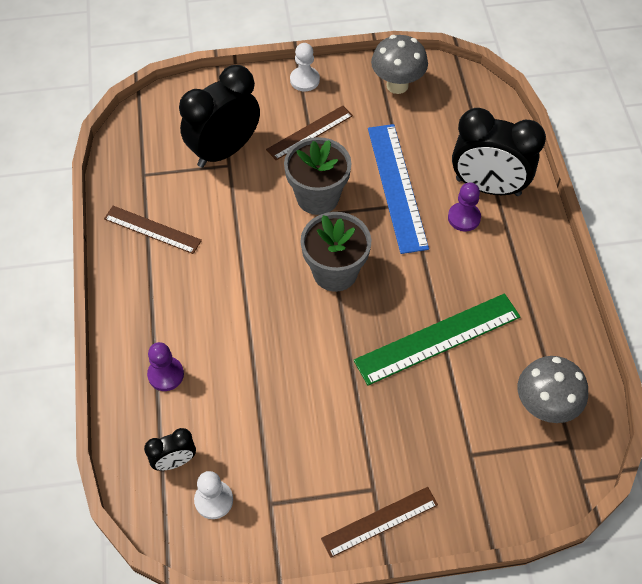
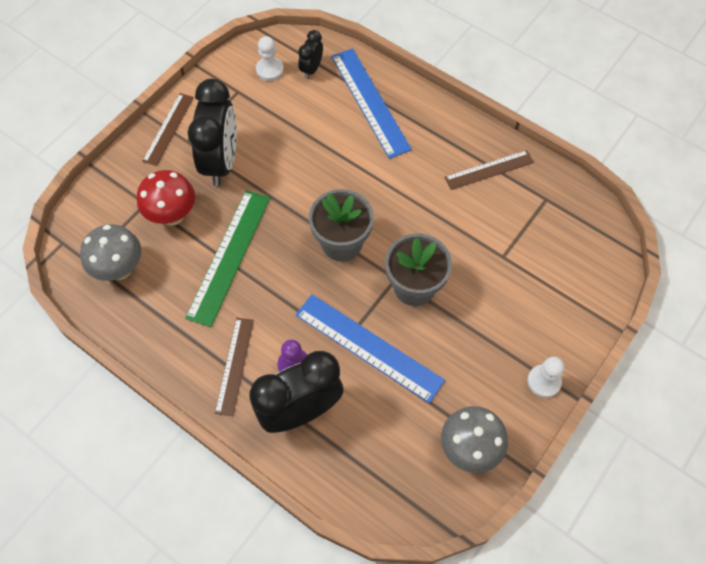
camera: 135 degrees right, 5 degrees up
(166, 374) = (370, 102): purple pawn -> blue ruler
(224, 151) = (520, 264): black clock -> black clock (221, 162)
(310, 132) = (482, 335): brown ruler -> brown ruler (234, 365)
(455, 419) = (172, 215): none -> red mushroom

